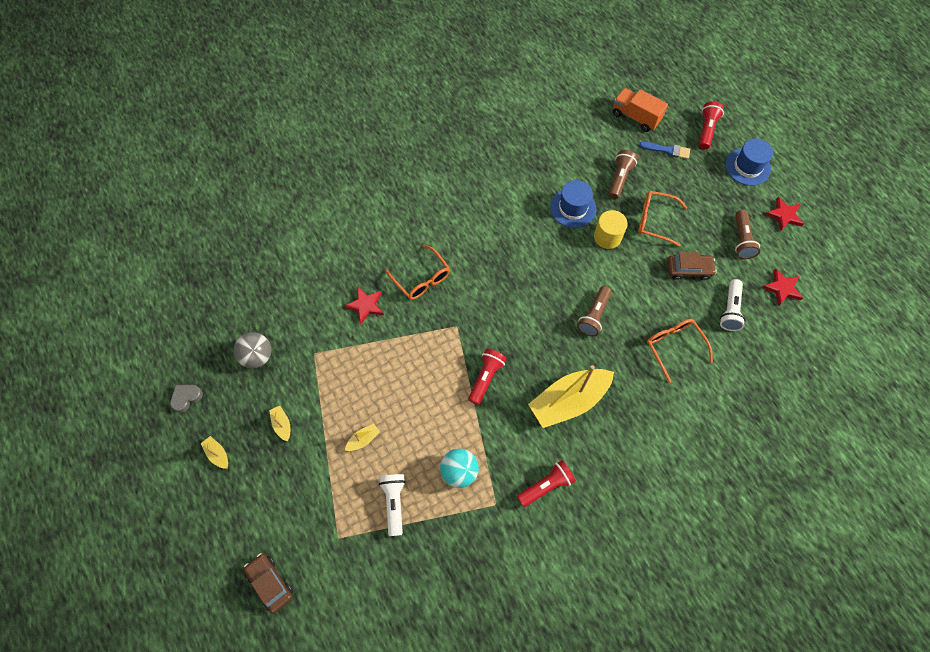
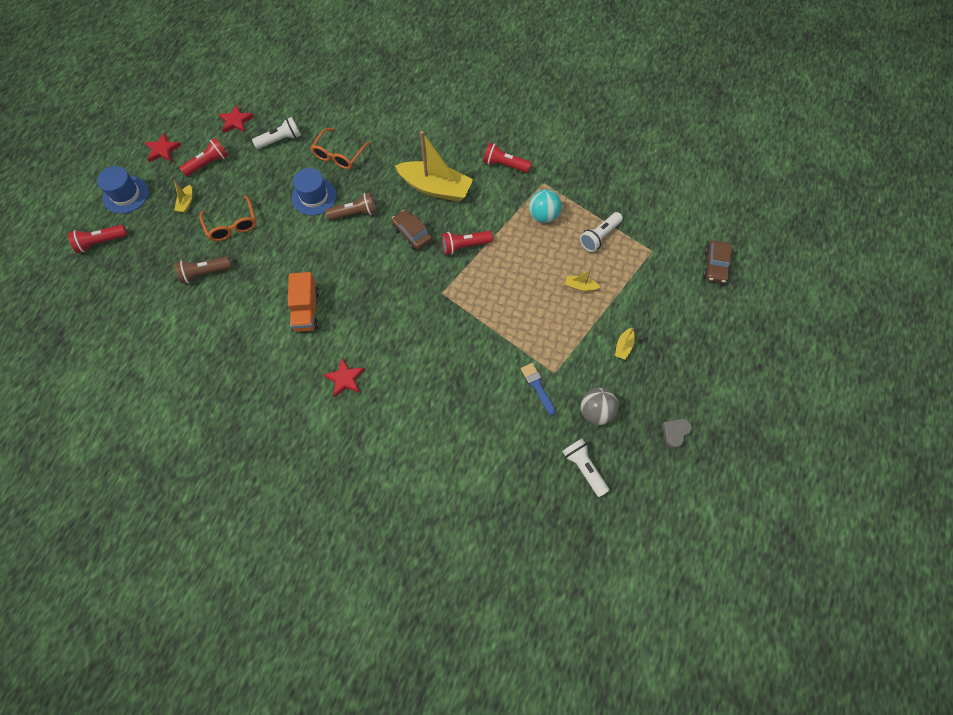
camera: 130 degrees left, 0 degrees up
(186, 398) = (675, 433): grey heart -> grey heart turned 120 degrees clockwise
(217, 454) = (685, 370): yellow boat -> yellow boat (186, 202)
(231, 313) = (584, 468): none -> white flashlight
(366, 305) = (482, 369): red star -> red star (345, 379)
(421, 279) = (423, 347): orange glasses -> none
(573, 208) = (263, 287): blue hat -> blue hat (314, 196)
(607, 237) = (274, 246): yellow cylinder -> none
(635, 117) = (120, 302): orange truck -> orange truck (306, 310)
(667, 150) = (146, 257): blue brush -> blue brush (537, 386)
(688, 269) = (264, 180): brown car -> brown car (412, 233)
(741, 240) = (208, 163): brown flashlight -> red flashlight

